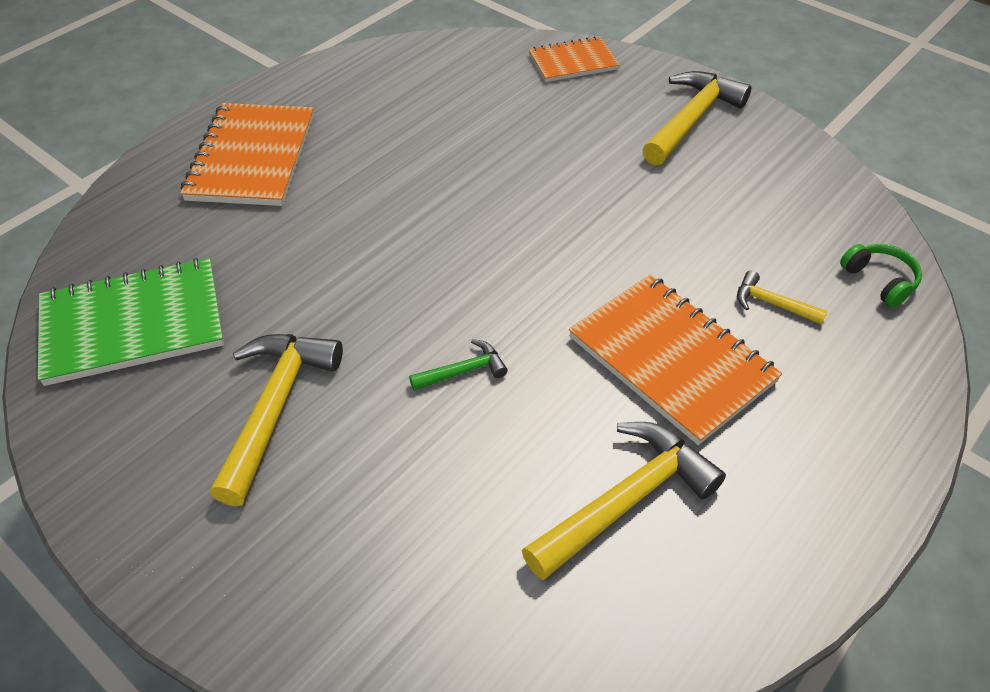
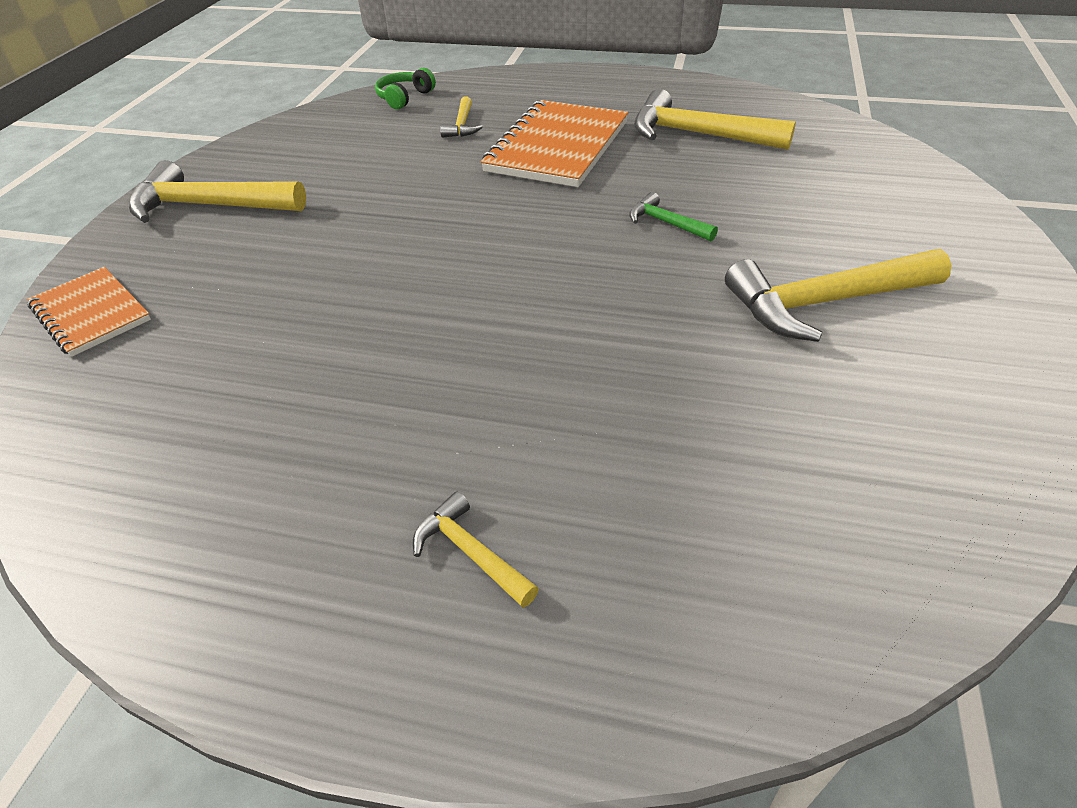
camera: 115 degrees left, 5 degrees down
(133, 324) = (873, 475): green notebook -> none
(252, 157) = (471, 552): orange notebook -> yellow hammer

